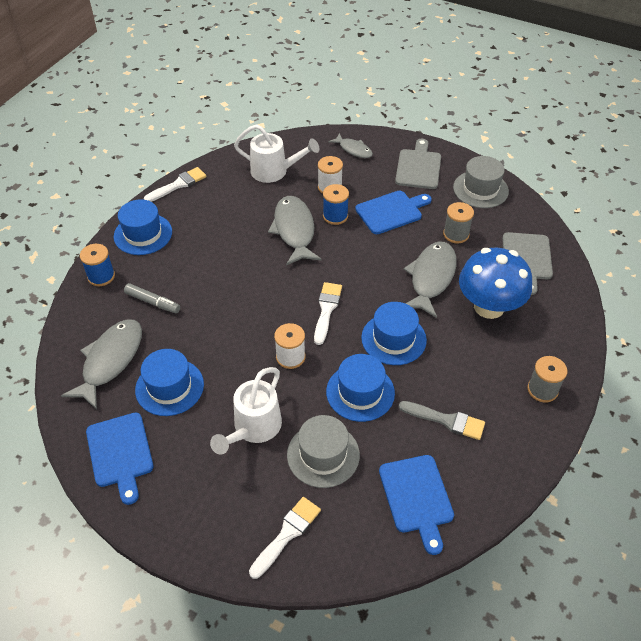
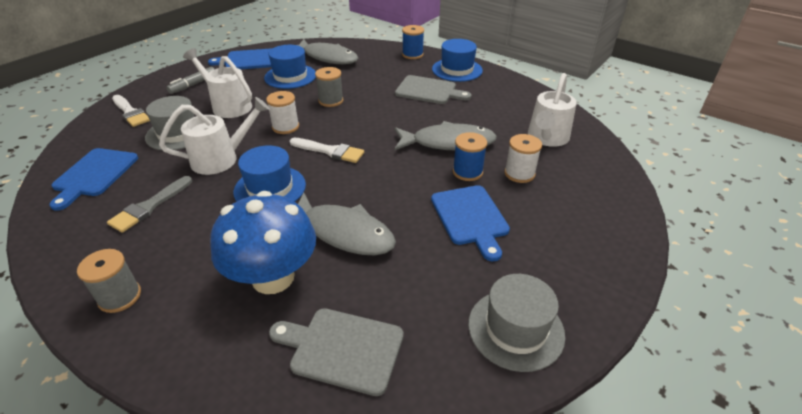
camera: 100 degrees right, 10 degrees down
(153, 302) = (377, 72): grey marker -> grey marker (193, 85)
(178, 185) = (522, 86): white brush -> none
(353, 149) = (599, 202): grey fish -> none
(360, 392) = (222, 159): blue hat -> white watering can
(417, 497) = (94, 175): blue cutting board -> blue cutting board turned 75 degrees counterclockwise
(418, 167) = (568, 261): grey cutting board -> grey cutting board (429, 90)
(456, 234) = (415, 273): grey spool -> grey spool (331, 101)

